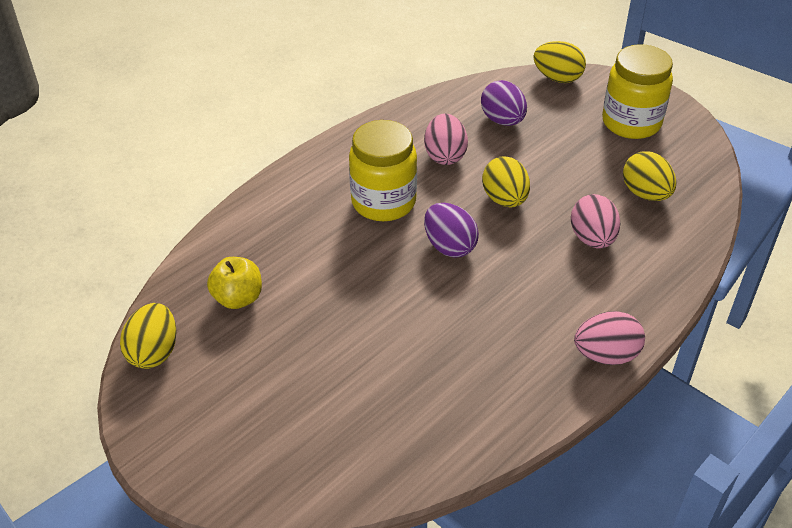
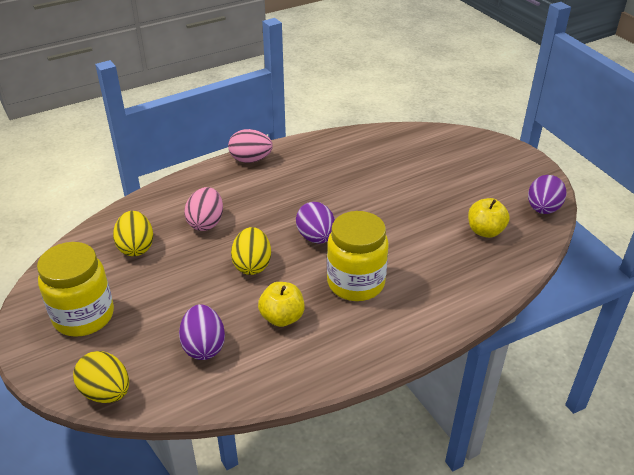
camera: 165 degrees left, 5 degrees down
(154, 352) = (542, 209): yellow egg -> purple egg
(445, 156) = (282, 317): pink egg -> yellow apple

